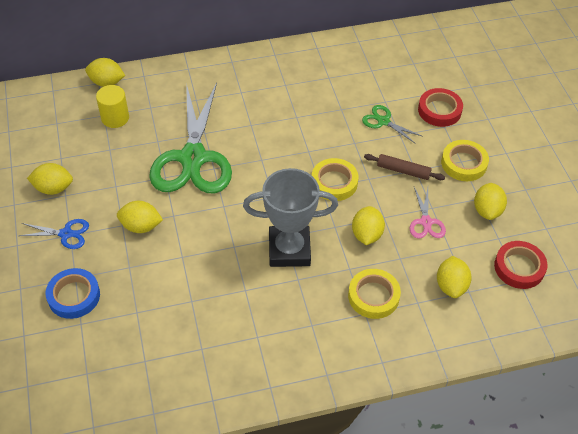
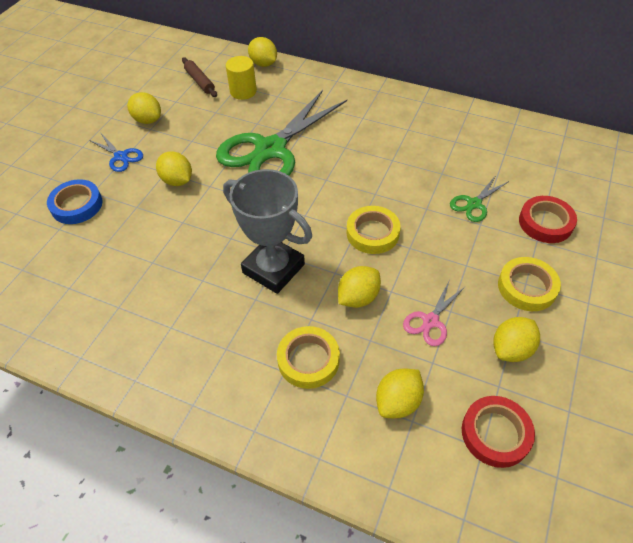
camera: 40 degrees right, 0 degrees up
(383, 121) = (474, 204): green scissors -> green scissors turned 120 degrees counterclockwise
(403, 171) = (452, 259): brown rolling pin -> brown rolling pin (200, 81)

